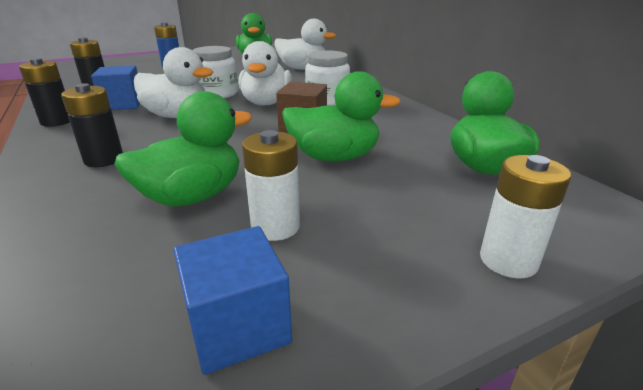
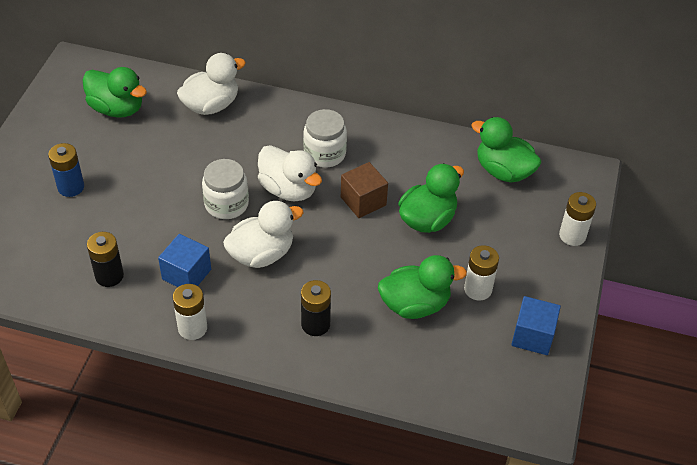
camera: 50 degrees left, 20 degrees up
(57, 121) = (192, 328): black battery -> white battery
(192, 197) = (415, 305): green duck -> green duck turned 75 degrees clockwise

